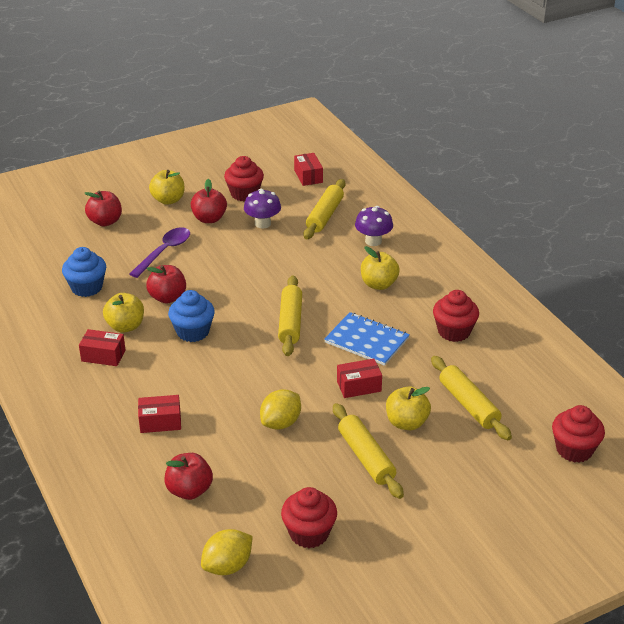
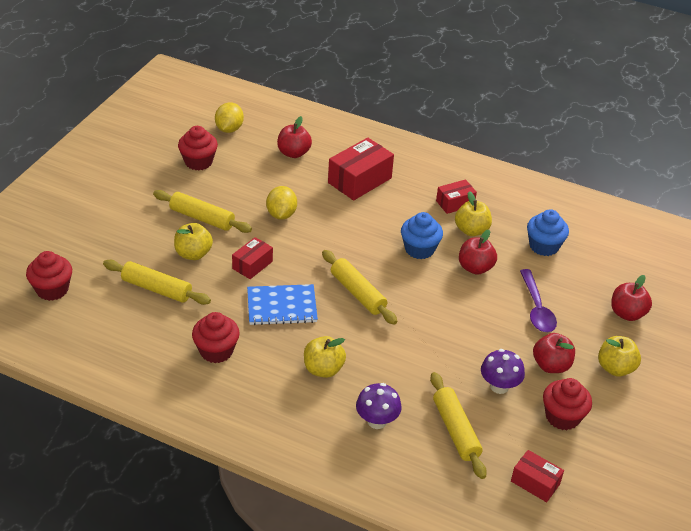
camera: 140 degrees right, 5 degrees up
(160, 422) = (360, 180): red box -> red box, size x1.71

